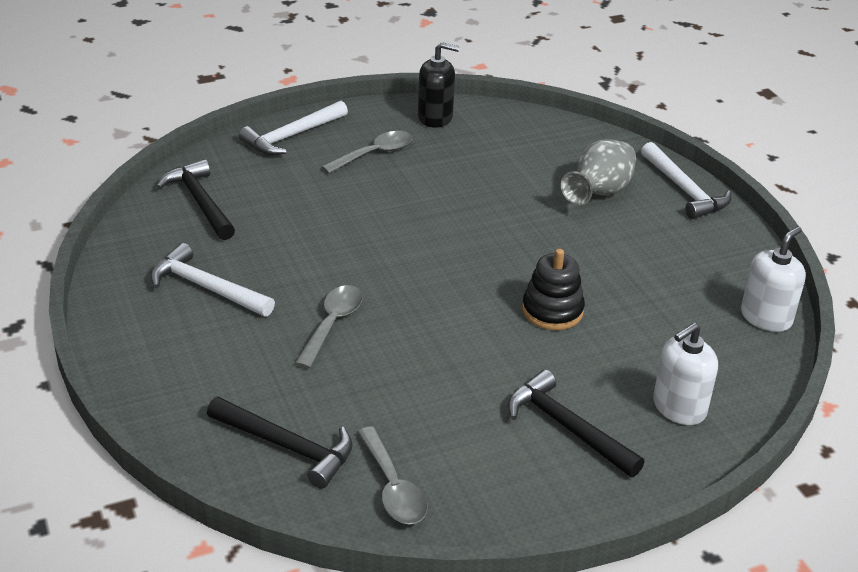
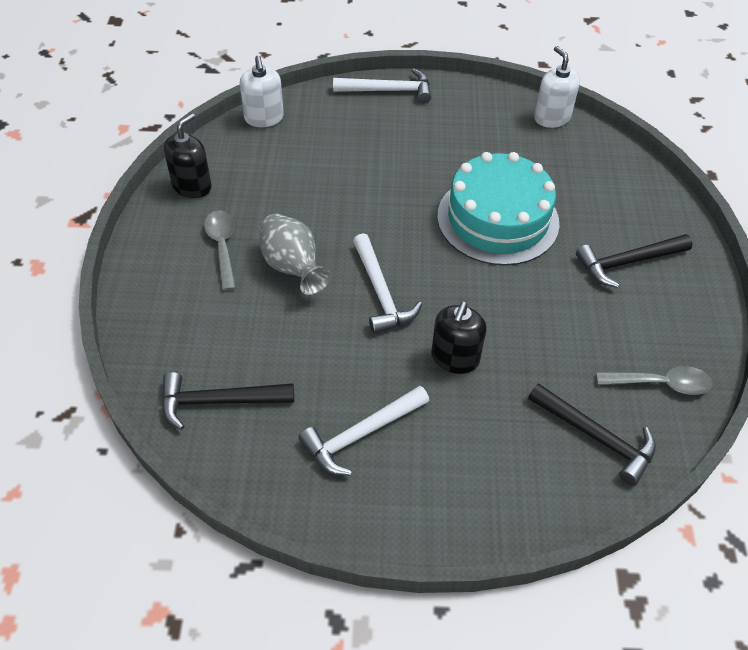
camera: 65 degrees left, 15 degrees up
(287, 447) = (596, 437): black hammer -> black hammer turned 75 degrees clockwise
(292, 136) = (151, 295): white hammer -> white hammer (381, 293)
(332, 324) = (455, 358): grey spoon -> black soap dispenser
(552, 311) = (497, 219): black stacking toy -> turquoise cake
(599, 193) = (366, 135): grey vase -> grey vase (293, 267)
(679, 408) = (626, 198): white soap dispenser -> white soap dispenser (264, 118)

